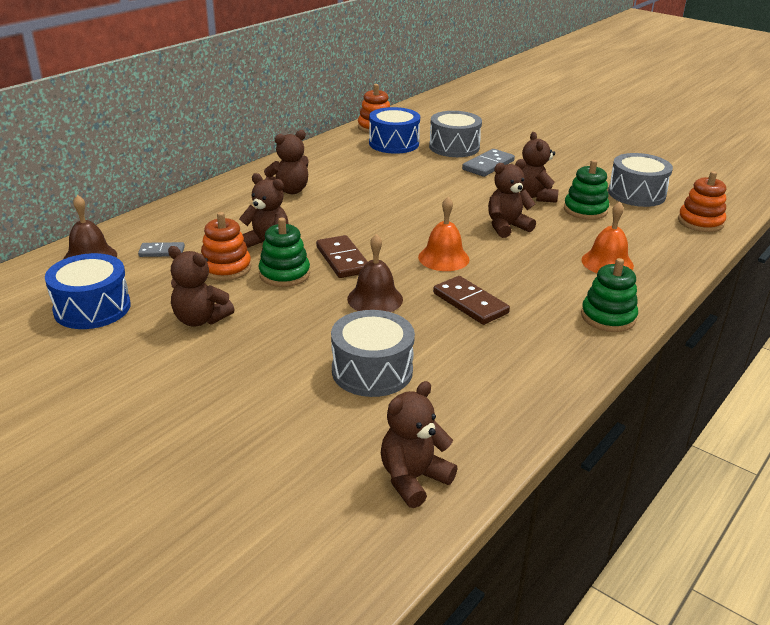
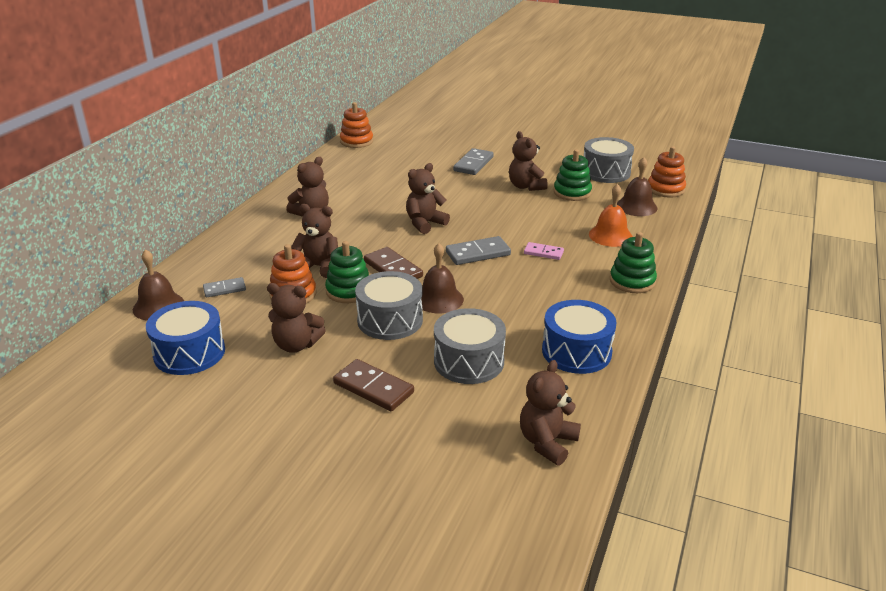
camera: 15 degrees left, 0 degrees up
(394, 143) = (381, 155): blue drum -> blue drum (576, 351)
(443, 258) = (478, 253): orange bell -> grey domino
(454, 147) = (436, 151): grey drum -> grey drum (390, 320)
(470, 303) = (519, 289): brown domino -> brown domino (373, 388)
(507, 227) = (516, 217): brown teddy bear -> brown teddy bear (425, 223)
(518, 269) = (543, 253): none -> pink domino
(655, 236) = (636, 206): none -> brown bell

